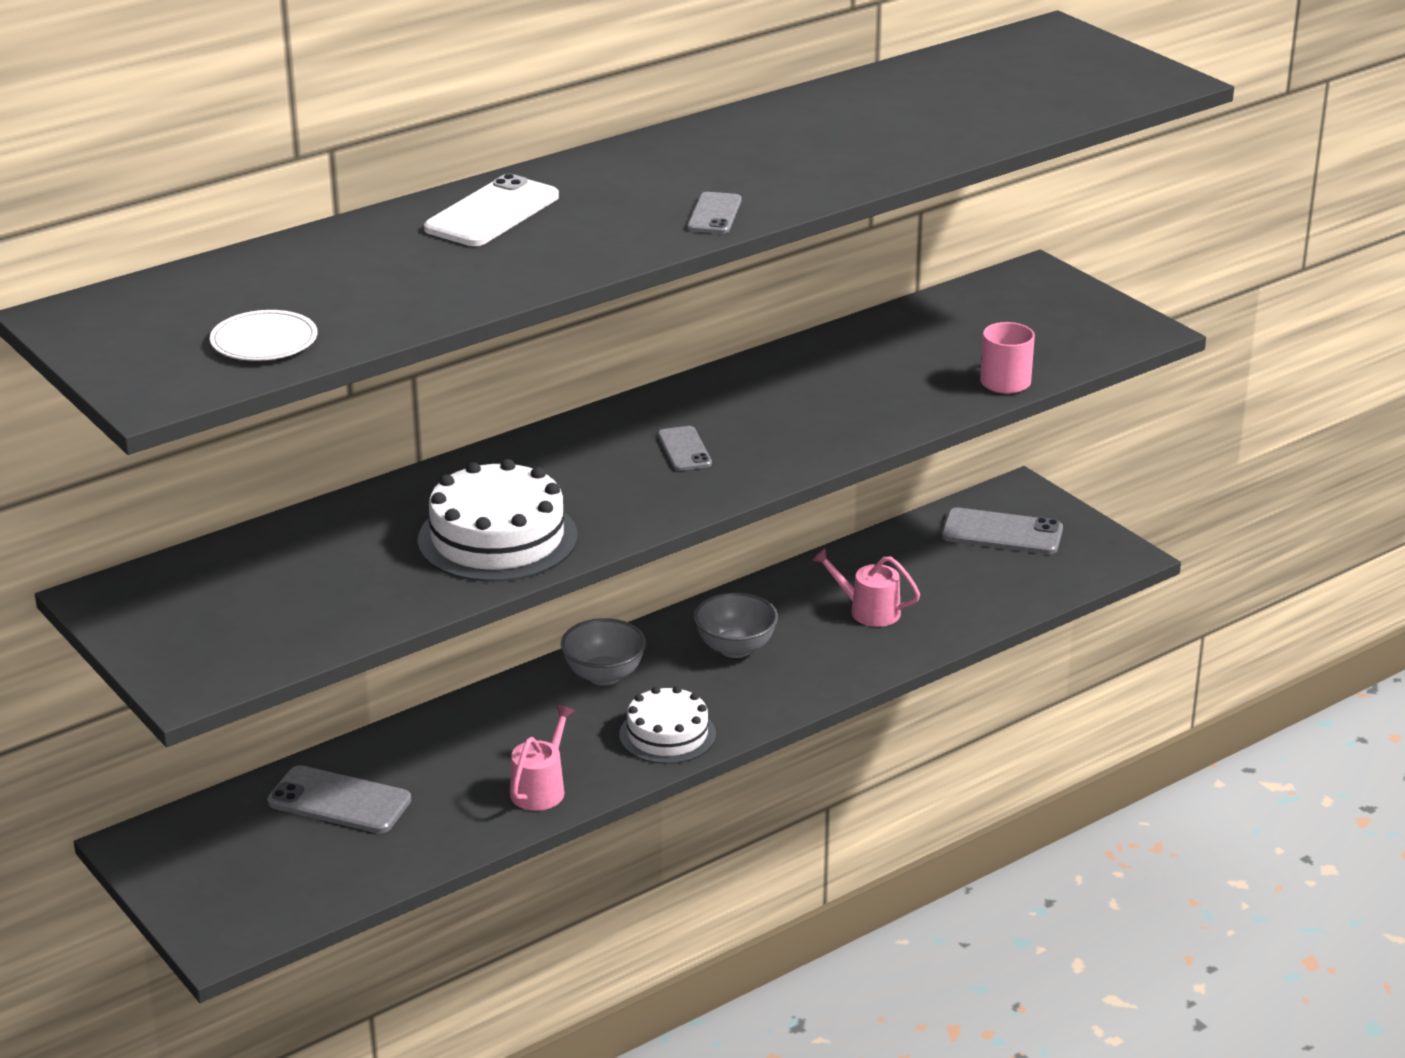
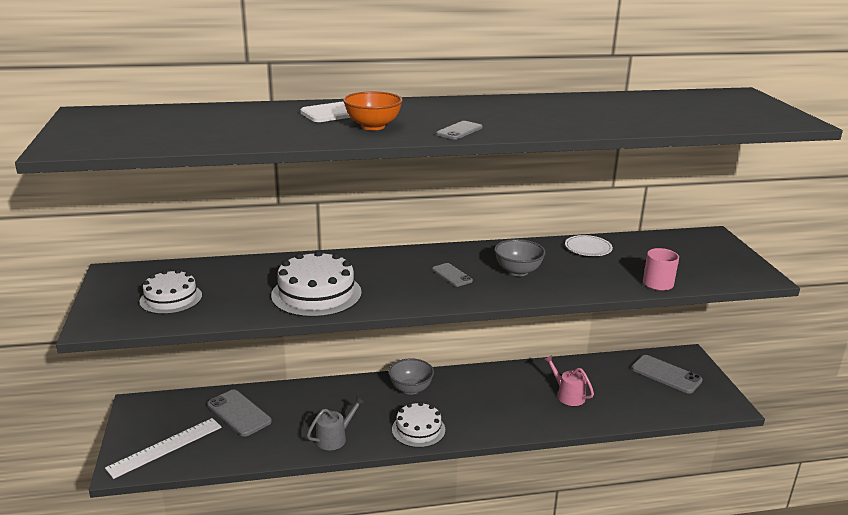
camera: 25 degrees right, 5 degrees down
(263, 611) = (171, 298): none -> white cake
(263, 890) = (165, 447): none -> white ruler
(264, 341) = (151, 138): white plate -> white plate (588, 248)
(540, 789) = (334, 438): pink watering can -> grey watering can
(576, 235) = (373, 126): none -> orange bowl
(684, 449) = (452, 275): grey phone -> grey phone turned 45 degrees counterclockwise
(735, 648) = (485, 394): grey bowl -> grey bowl (518, 271)

